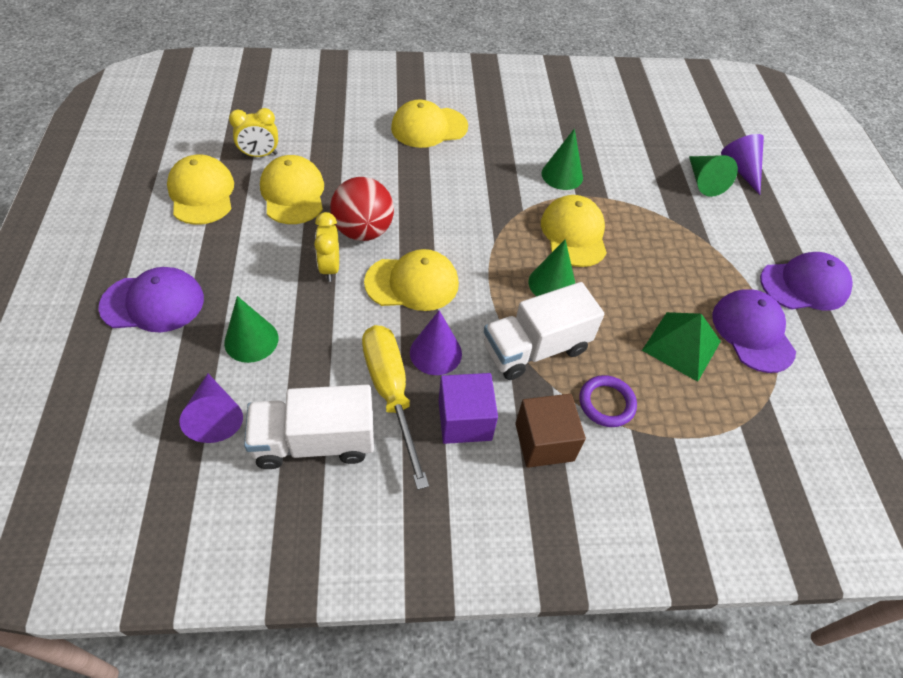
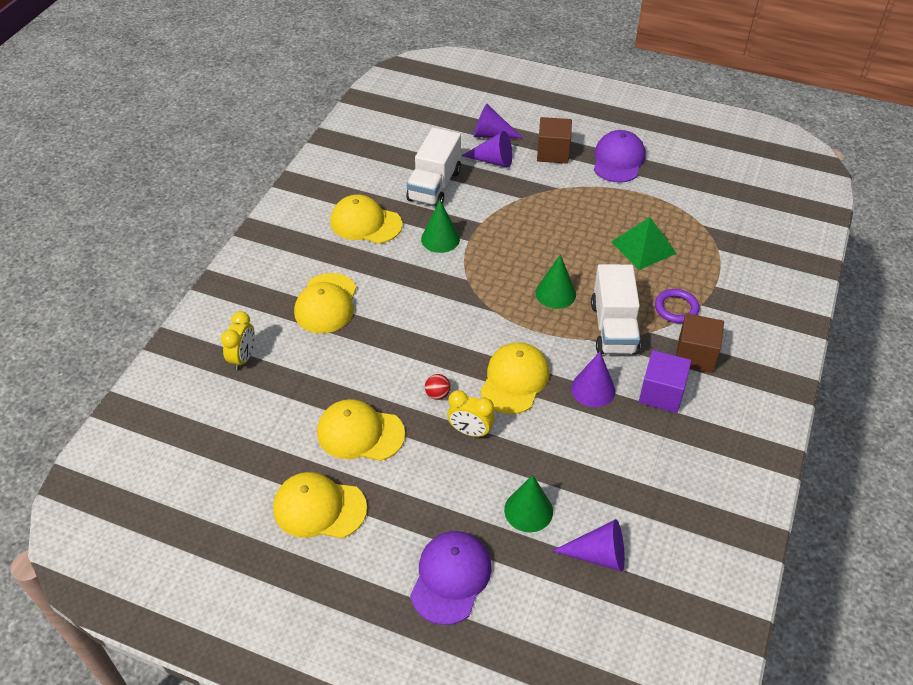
camera: 60 degrees left, 5 degrees down
(260, 155) = (288, 446): yellow clock -> yellow clock (243, 358)
(314, 442) = (647, 492): white truck -> white truck (434, 186)
(363, 231) = (437, 394): red ball -> red ball, size x0.43
(391, 393) = (620, 430): yellow screwdriver -> none
(574, 234) = (510, 259): yellow cap -> yellow cap (365, 223)
(704, 181) = (493, 160): green cone -> purple cone
(752, 332) = (647, 206): purple cap -> none
(761, 225) = (553, 152): none -> brown cube

